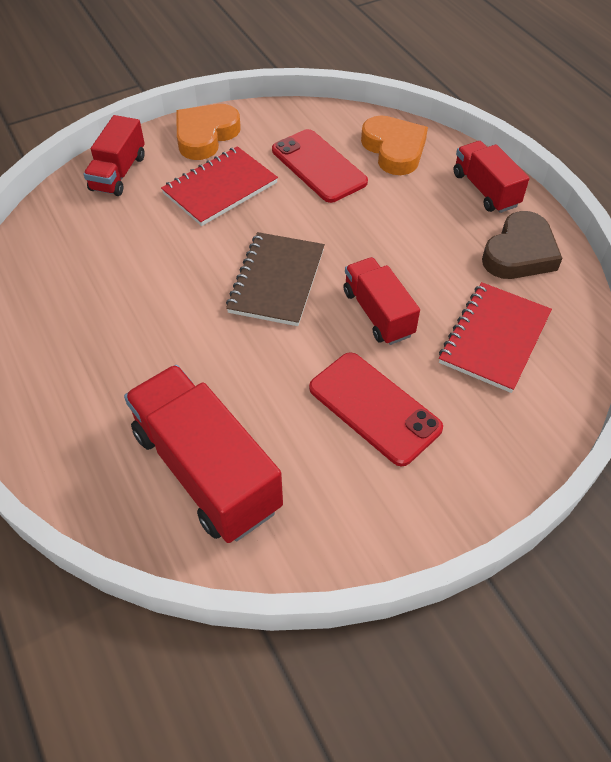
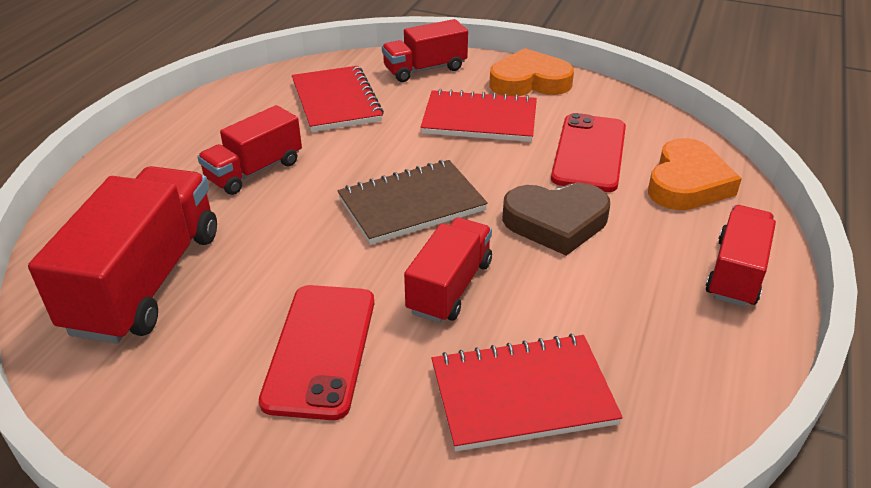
camera: 50 degrees right, 15 degrees down
(98, 245) = (336, 101): none -> red notebook
(136, 341) = (254, 171): none -> red truck
(519, 253) = (682, 349): brown heart -> brown heart (556, 222)

